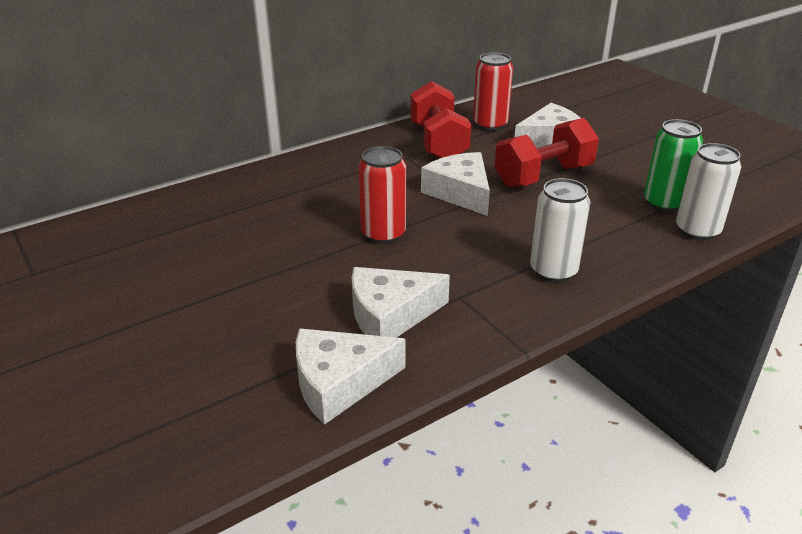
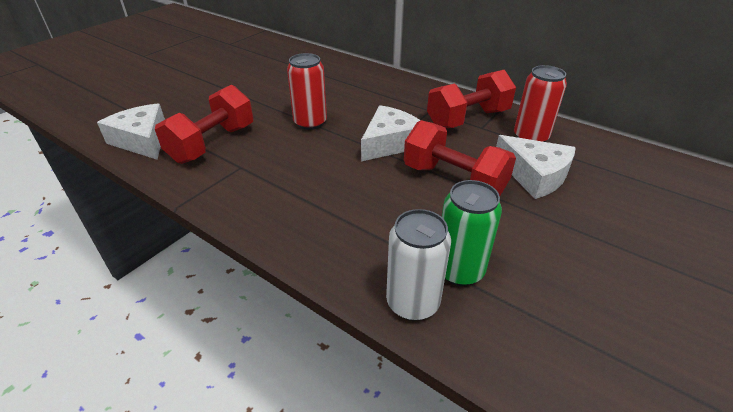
camera: 70 degrees right, 5 degrees up
(390, 315) = (212, 144): white cheese -> red dumbbell
(553, 271) = (290, 206): white can -> none

